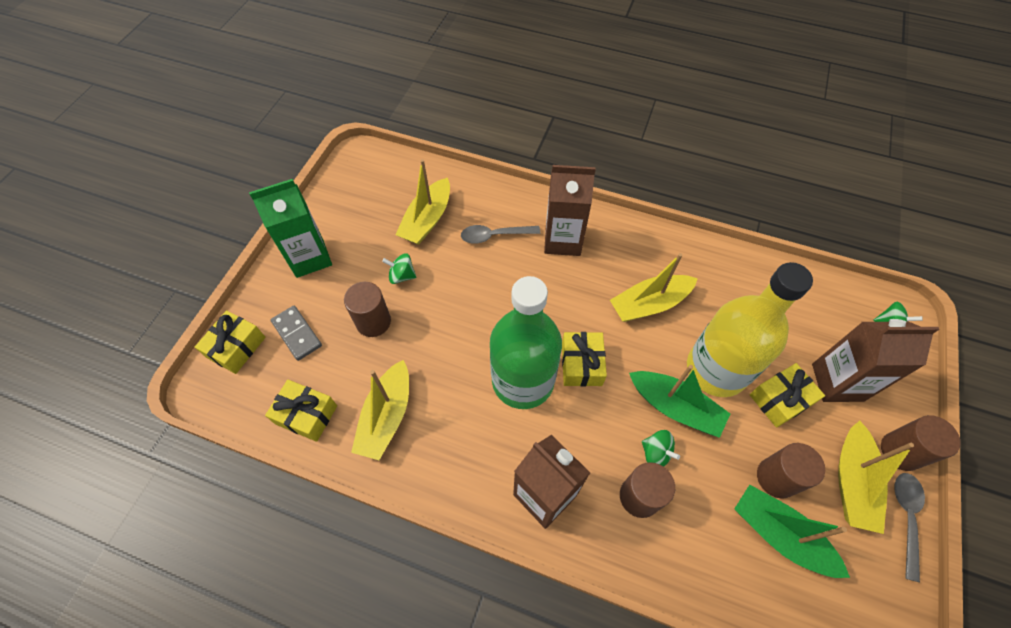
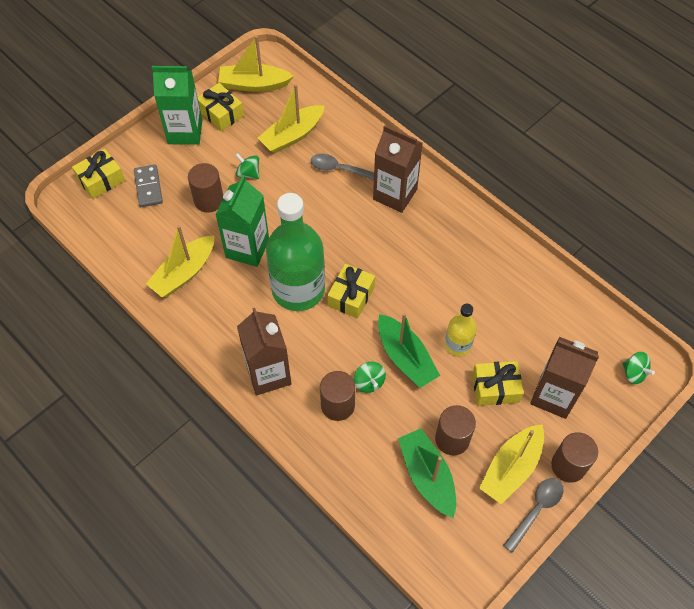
camera: 25 degrees right, 0 degrees up
(306, 415) = (128, 248): yellow gift -> yellow gift (221, 113)
(443, 358) = (247, 248): none -> green carton
(649, 304) = (435, 273): yellow boat -> yellow boat (254, 84)
(716, 369) = (458, 344): yellow bottle -> yellow bottle, size x0.49

